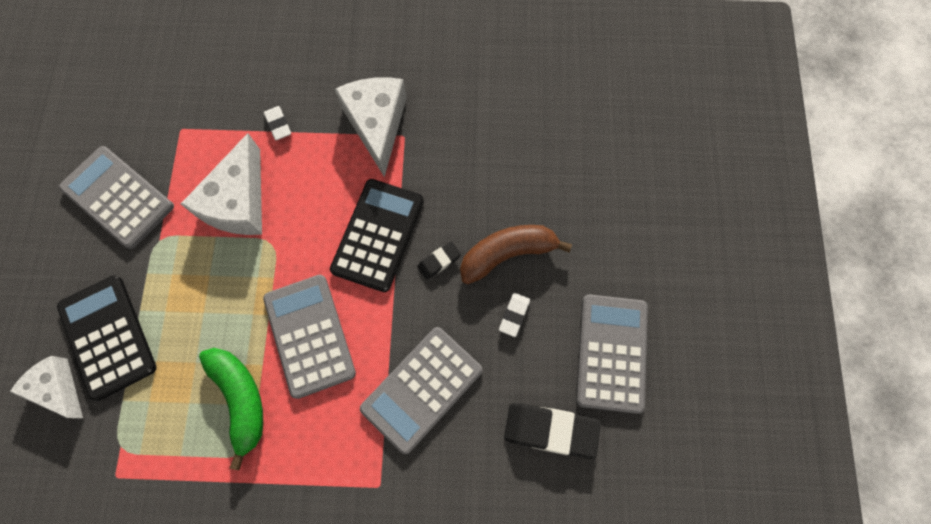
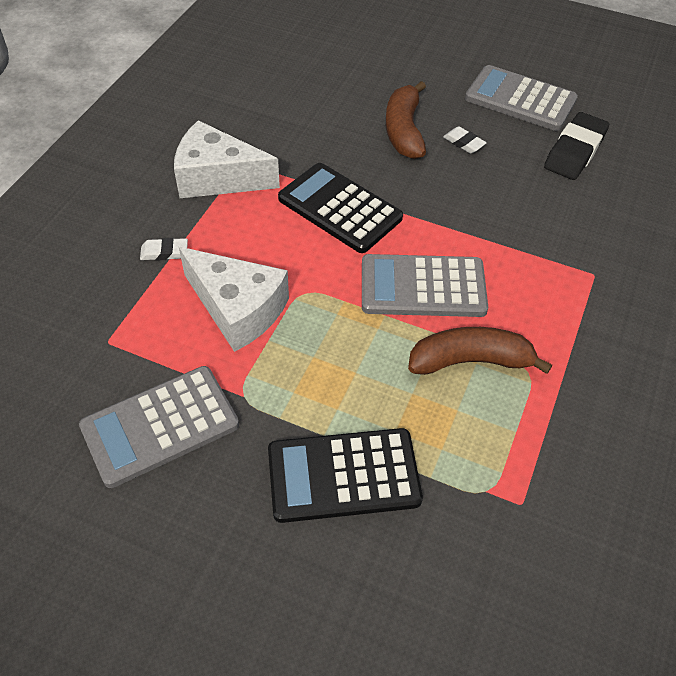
camera: 70 degrees left, 20 degrees down
(58, 388) = (388, 546): white cheese -> none
(240, 399) = (470, 361): green banana -> brown banana
(422, 389) = (510, 219): grey calculator -> none
(439, 261) = (389, 174): black eraser -> none

